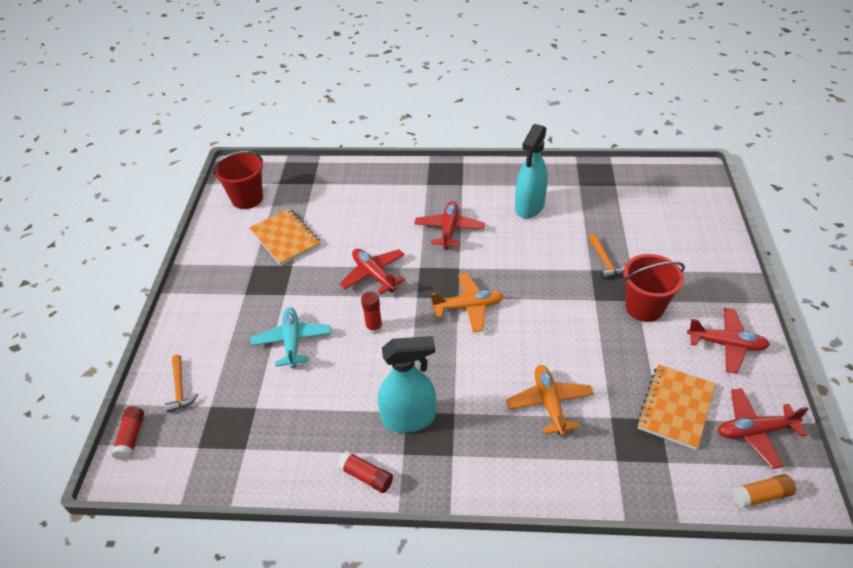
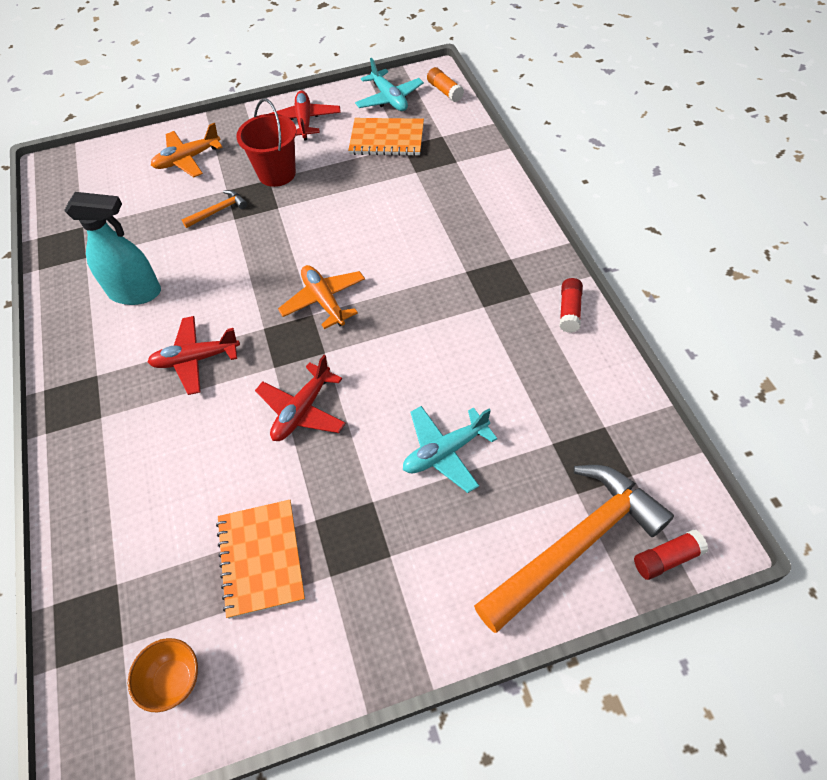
camera: 110 degrees left, 10 degrees up
(180, 388) = (574, 545): orange hammer -> orange hammer, size x2.36
(247, 198) = (174, 680): red bucket -> orange bowl
(285, 238) = (261, 558): orange notebook -> orange notebook turned 45 degrees counterclockwise
(374, 327) = (388, 376): red glue stick -> none
(409, 418) = (490, 302): turquoise spray bottle -> none
(549, 403) = (421, 211): orange plane -> orange plane (187, 159)
(755, 431) = (389, 99): red plane -> turquoise plane

